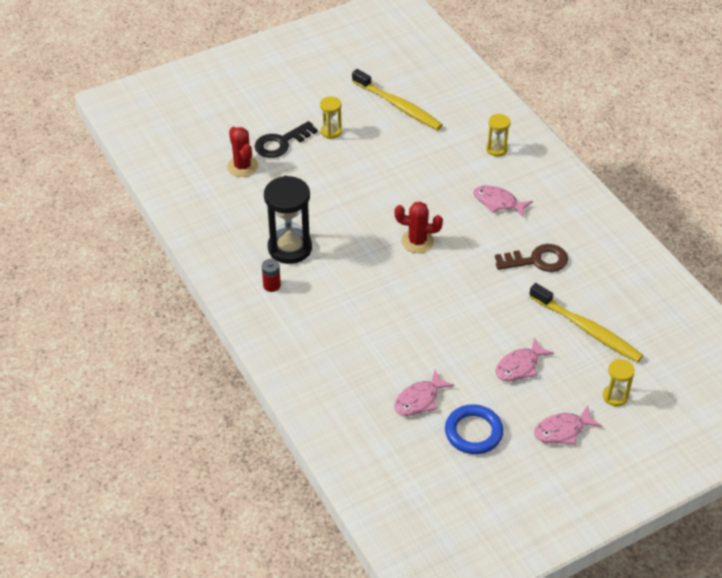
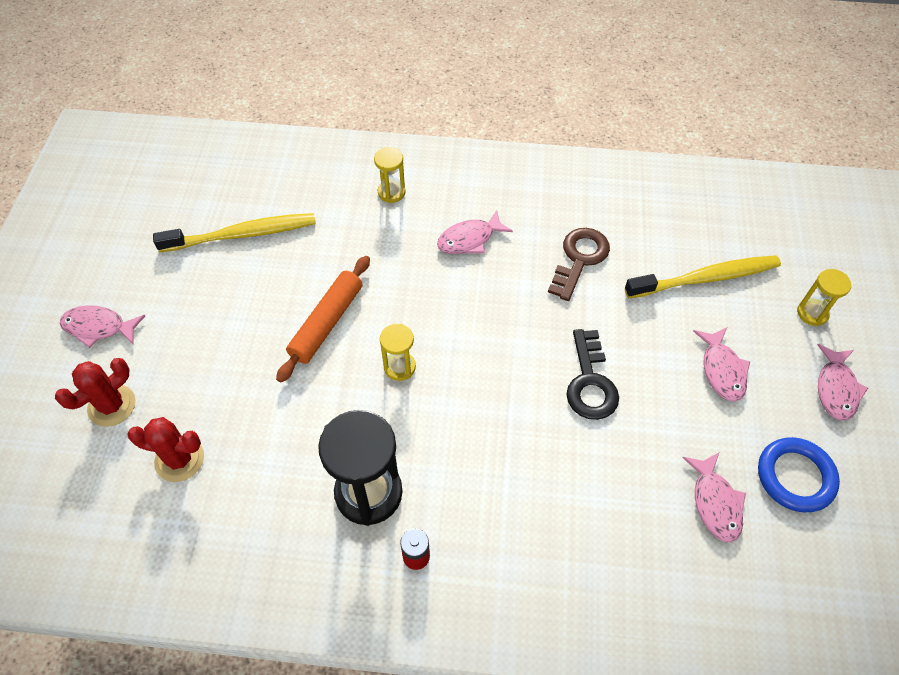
camera: 55 degrees left, 10 degrees up
(281, 143) = (182, 388): black key -> black key (590, 382)
(285, 90) = (98, 327): none -> pink fish
(331, 132) = (216, 324): yellow hourglass -> yellow hourglass (399, 367)
(375, 174) = (327, 323): none -> orange rolling pin
(417, 241) = (467, 349): red cactus -> red cactus (112, 405)

